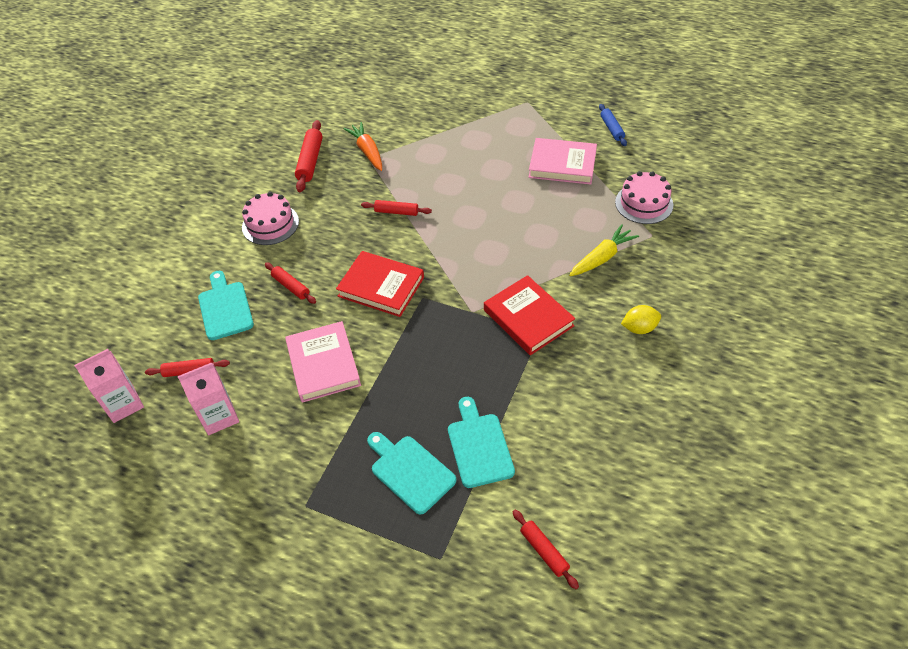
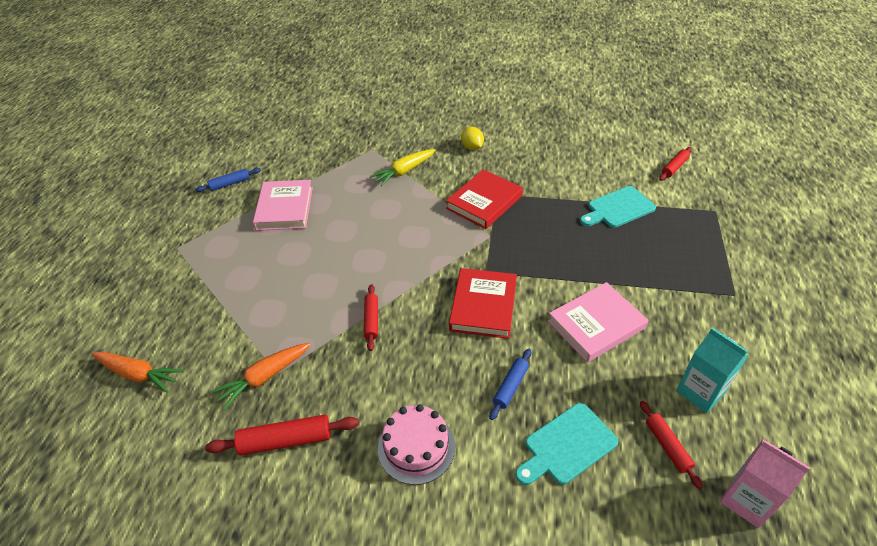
camera: 105 degrees left, 5 degrees down
(219, 416) = (700, 392): pink carton -> turquoise carton
(291, 286) = (510, 386): red rolling pin -> blue rolling pin
(399, 94) = (139, 374): none -> orange carrot
(410, 471) = (663, 240): turquoise cutting board -> none
(602, 257) = (404, 172): yellow carrot -> yellow carrot turned 75 degrees counterclockwise
(644, 203) = (334, 156): pink cake -> none

